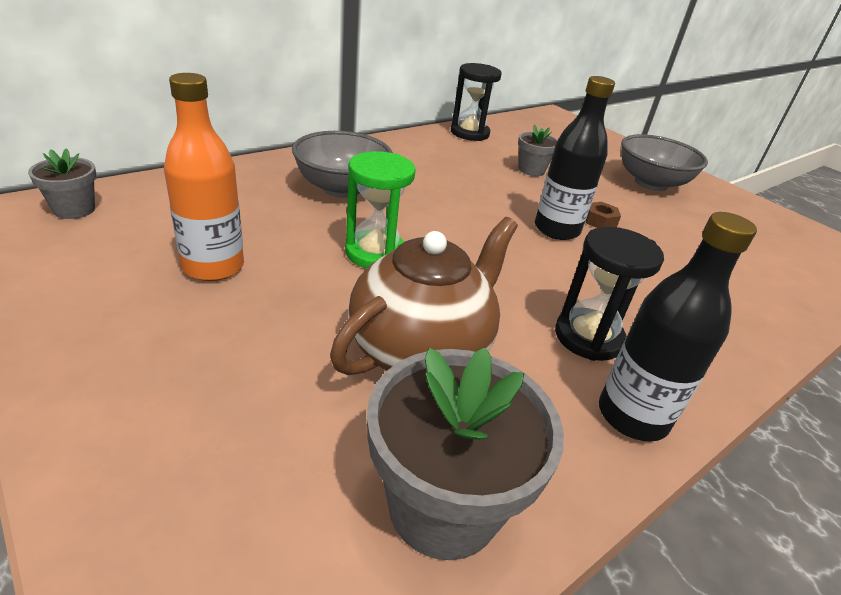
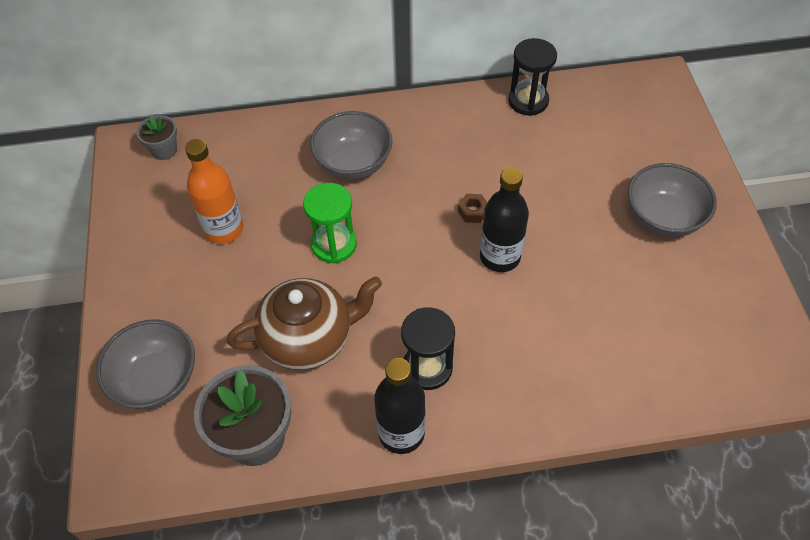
camera: 35 degrees right, 20 degrees up
(202, 483) = (156, 379): none -> grey bowl
(531, 170) = (546, 172): grey flower pot -> none
(599, 221) = (551, 257): brown nut -> brown nut (473, 211)

